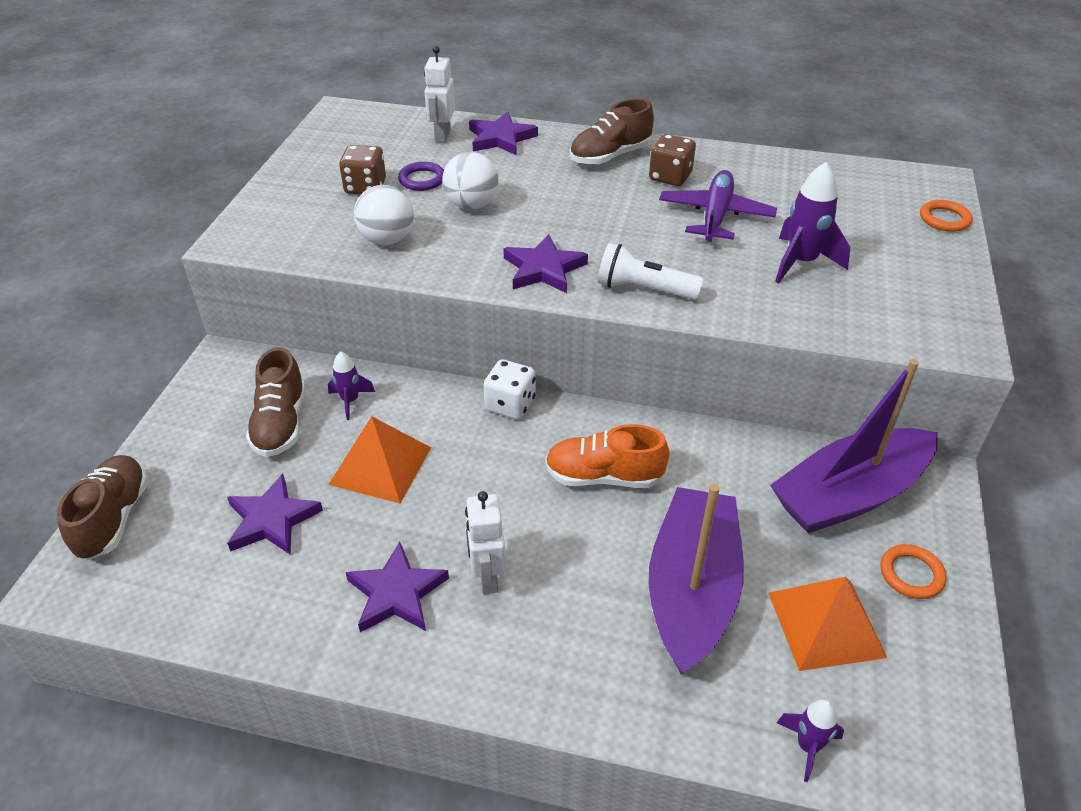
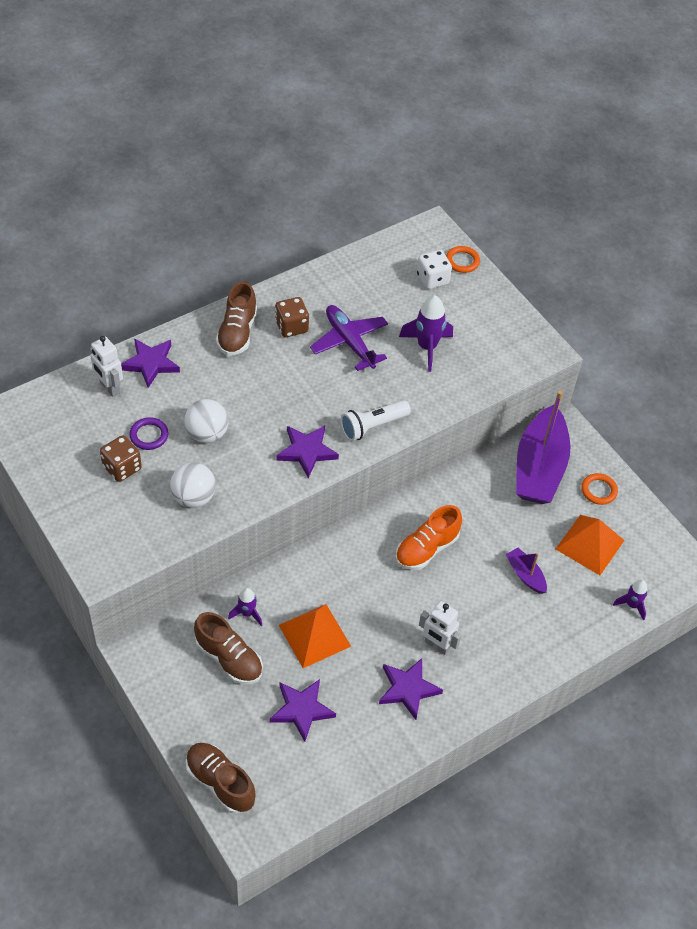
camera: 50 degrees left, 10 degrees up
(510, 404) = (333, 545): white dice -> white dice (432, 279)
(691, 590) = (525, 575): purple boat -> purple boat, size x0.44

